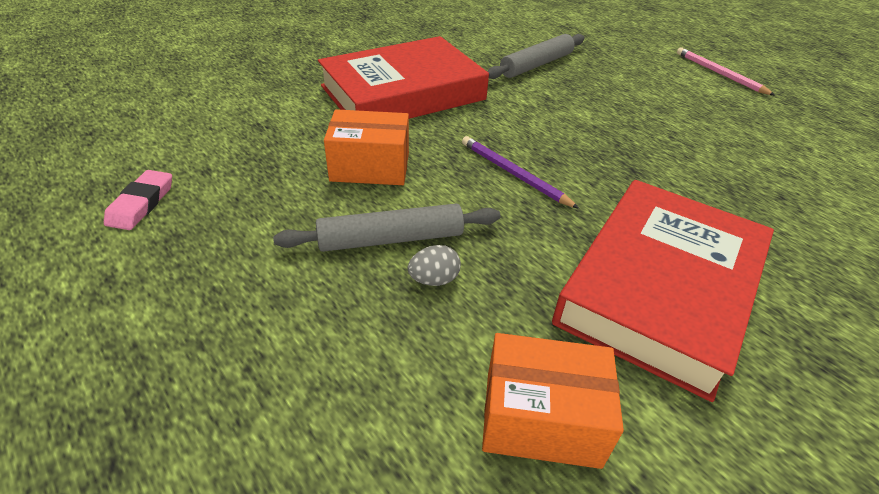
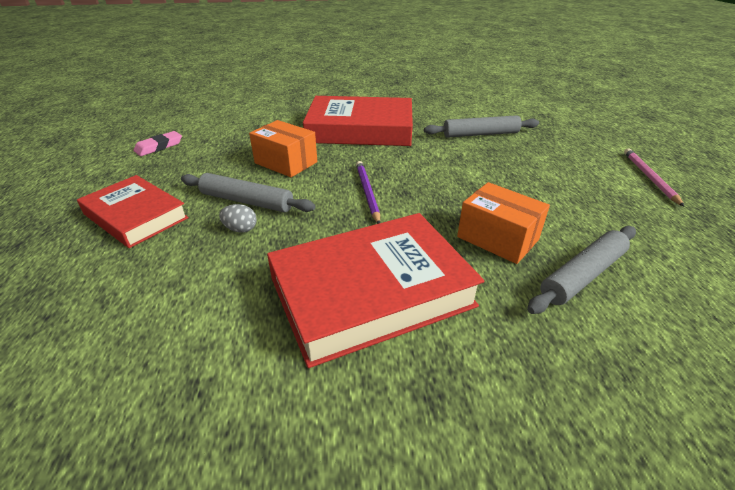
camera: 35 degrees right, 5 degrees down
(261, 325) = (135, 216): none -> red book
(541, 418) = (198, 320): orange box -> orange box (497, 238)
(784, 190) = (582, 275): none -> grey rolling pin

